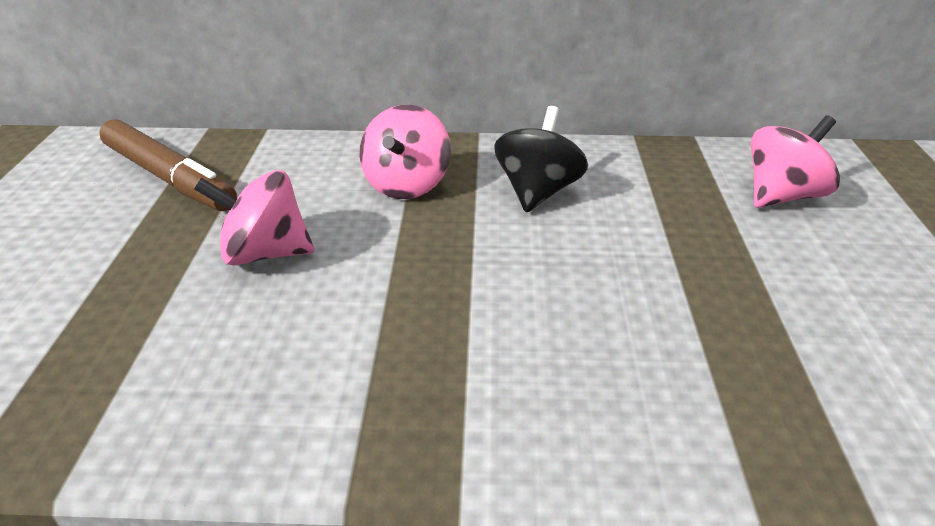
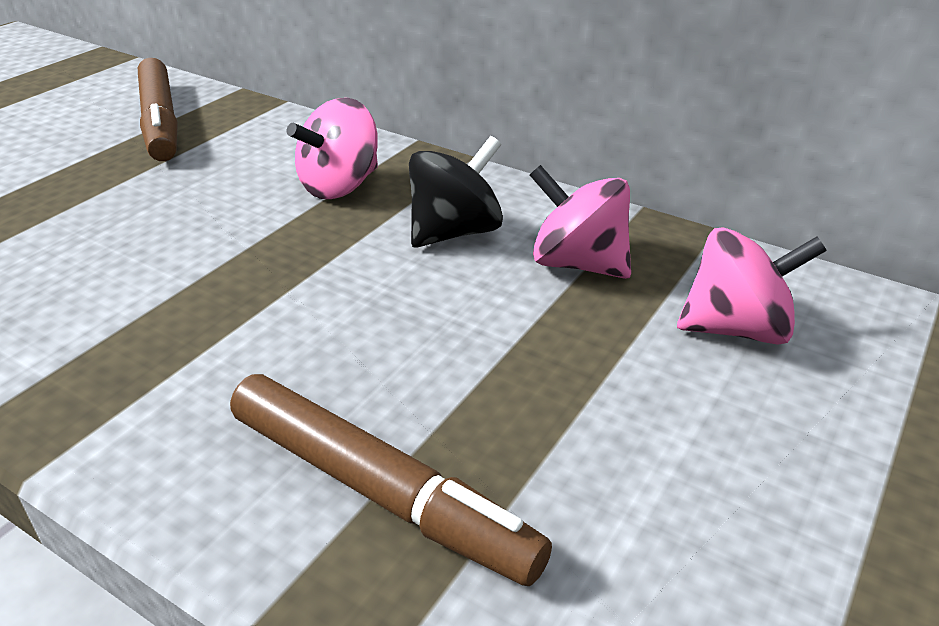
camera: 30 degrees right, 0 degrees up
(265, 253) = (151, 208): pink spinning top -> pink spinning top (577, 264)
(720, 388) = (379, 491): none -> brown marker

